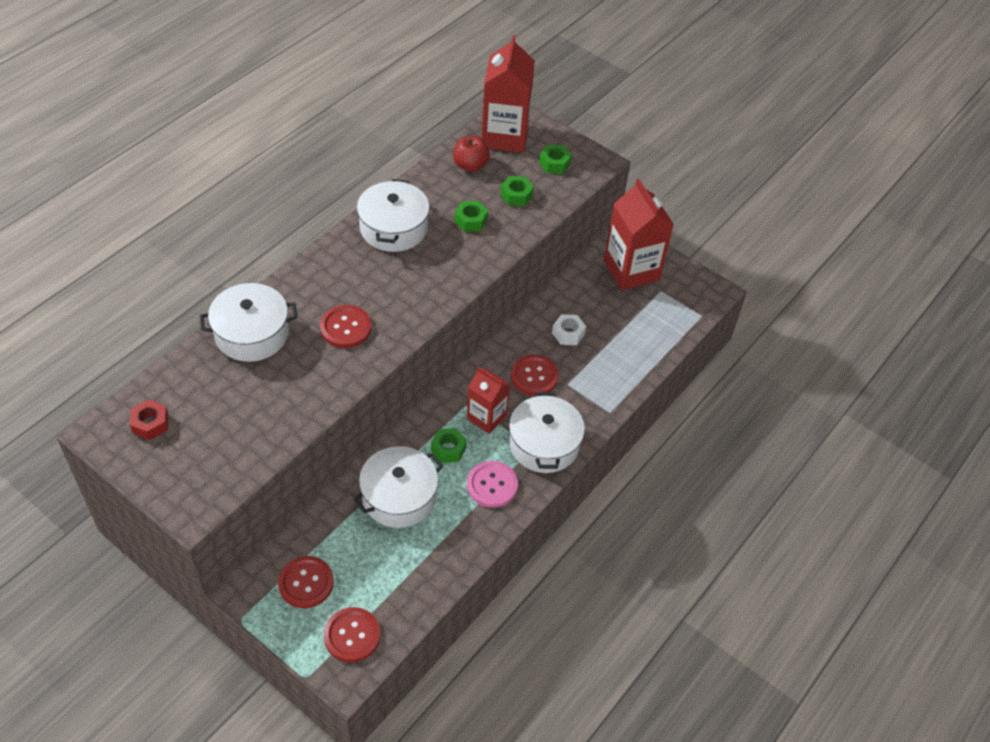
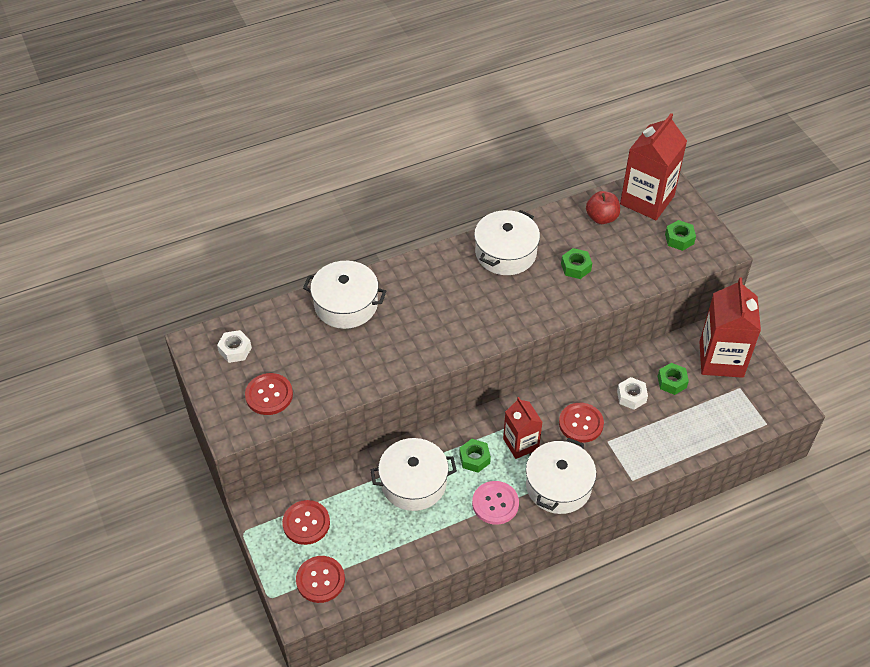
camera: 30 degrees right, 0 degrees up
(150, 424) = (235, 350): red nut -> white nut
(345, 328) = (422, 325): red button -> red button (269, 395)
(516, 195) = (628, 257): green nut -> green nut (672, 382)

